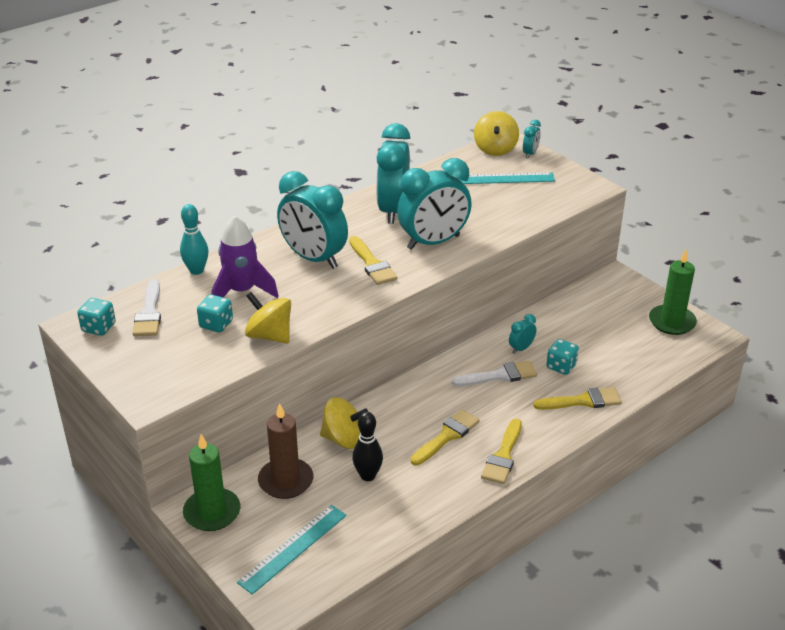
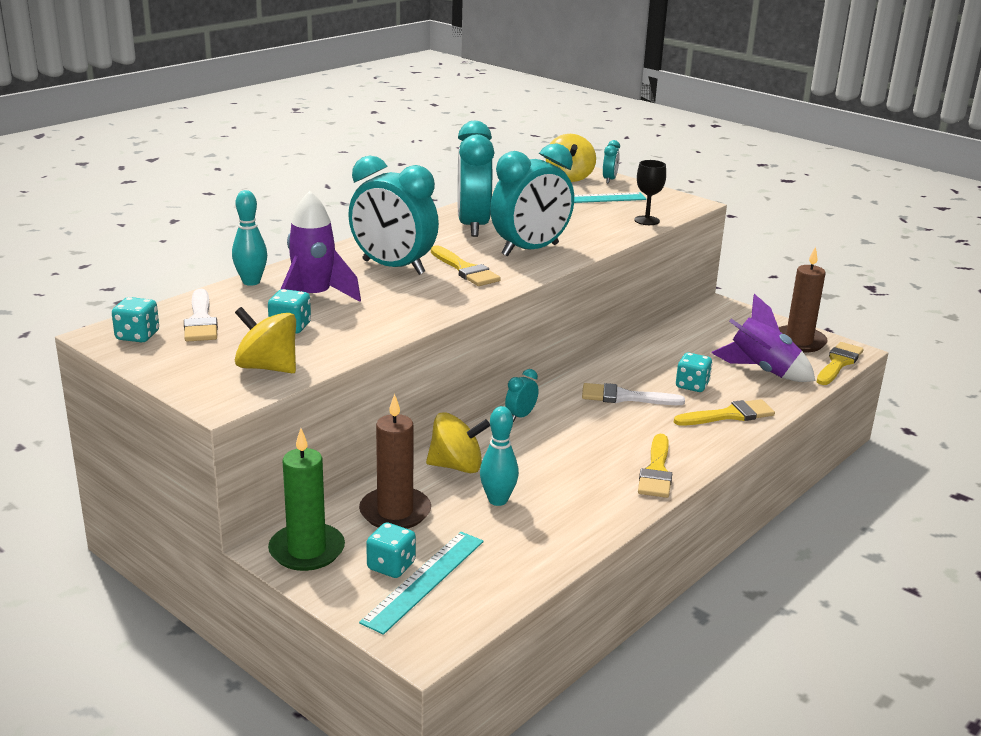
camera: 10 degrees left, 10 degrees down
(269, 336) = (361, 334): yellow spinning top -> yellow spinning top (267, 367)
(271, 532) = (391, 566): none -> turquoise dice
(368, 475) = (498, 500): black bowling pin -> turquoise bowling pin
(447, 436) = (582, 456): yellow brush -> yellow brush (838, 363)
(500, 375) = (624, 397): white brush -> white brush turned 150 degrees counterclockwise
(521, 348) = (640, 372): turquoise clock -> turquoise clock (520, 416)
(546, 209) = (646, 220): none -> black goblet
(627, 353) = (762, 371): none -> purple rocket
(671, 322) = (798, 342): green candle -> brown candle

